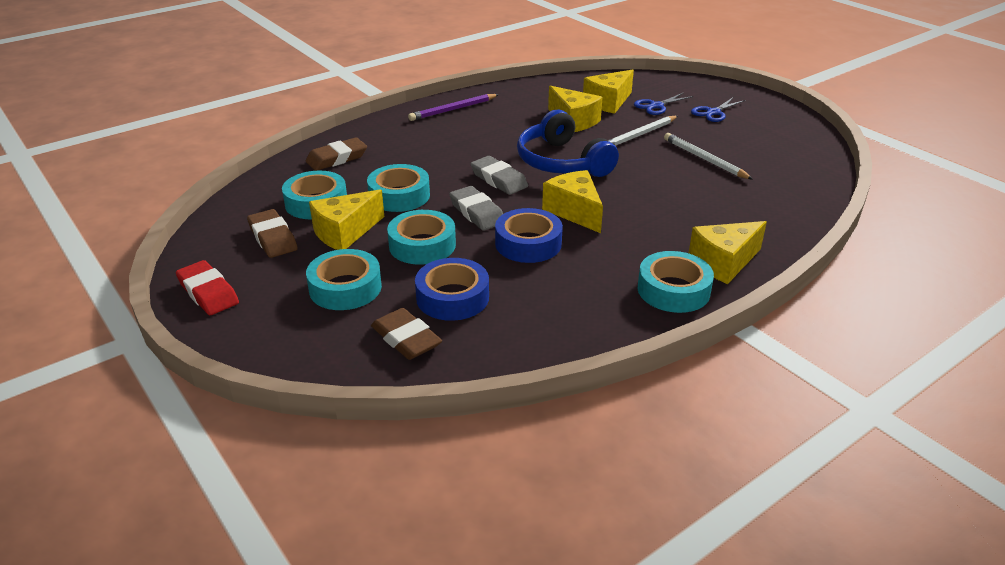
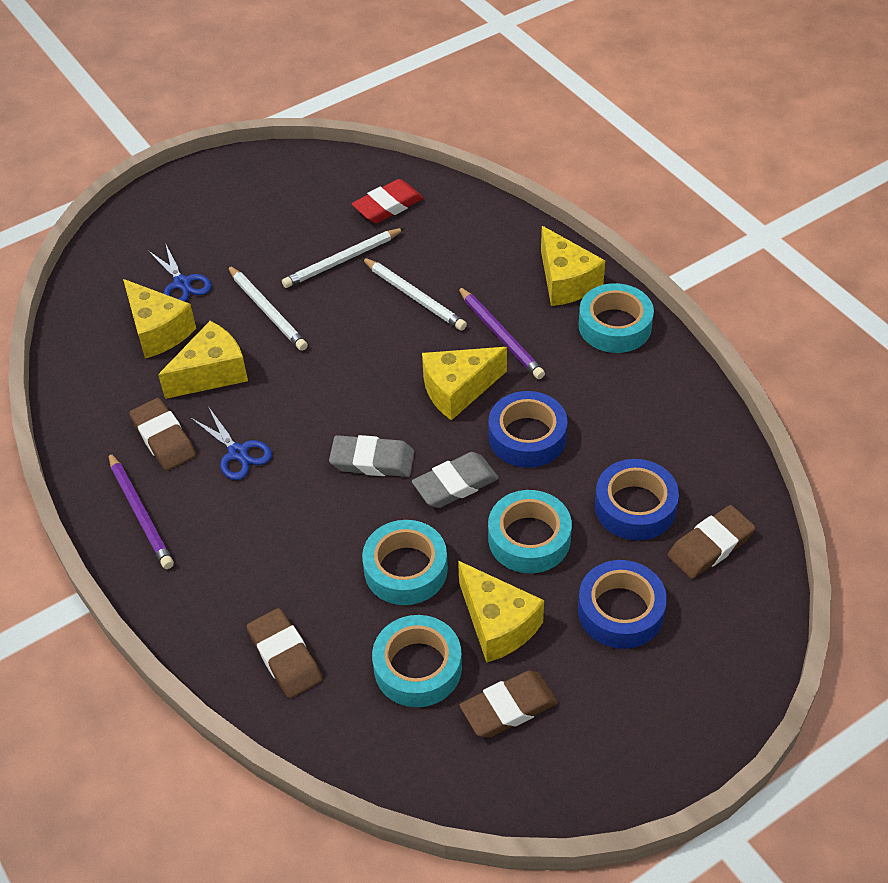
camera: 85 degrees left, 15 degrees up
(208, 292) = (635, 761): red eraser -> red eraser (388, 206)
(345, 288) = (620, 611): turquoise tape -> blue tape
(499, 179) = (372, 460): grey eraser -> grey eraser turned 45 degrees clockwise
(514, 111) = (163, 438): none -> brown eraser
(562, 162) = (332, 393): blue headphones -> none
(642, 229) = (500, 335): none -> purple pencil
(675, 190) = (414, 296): none -> white pencil
(713, 112) = (215, 232): blue scissors -> blue scissors (238, 453)

